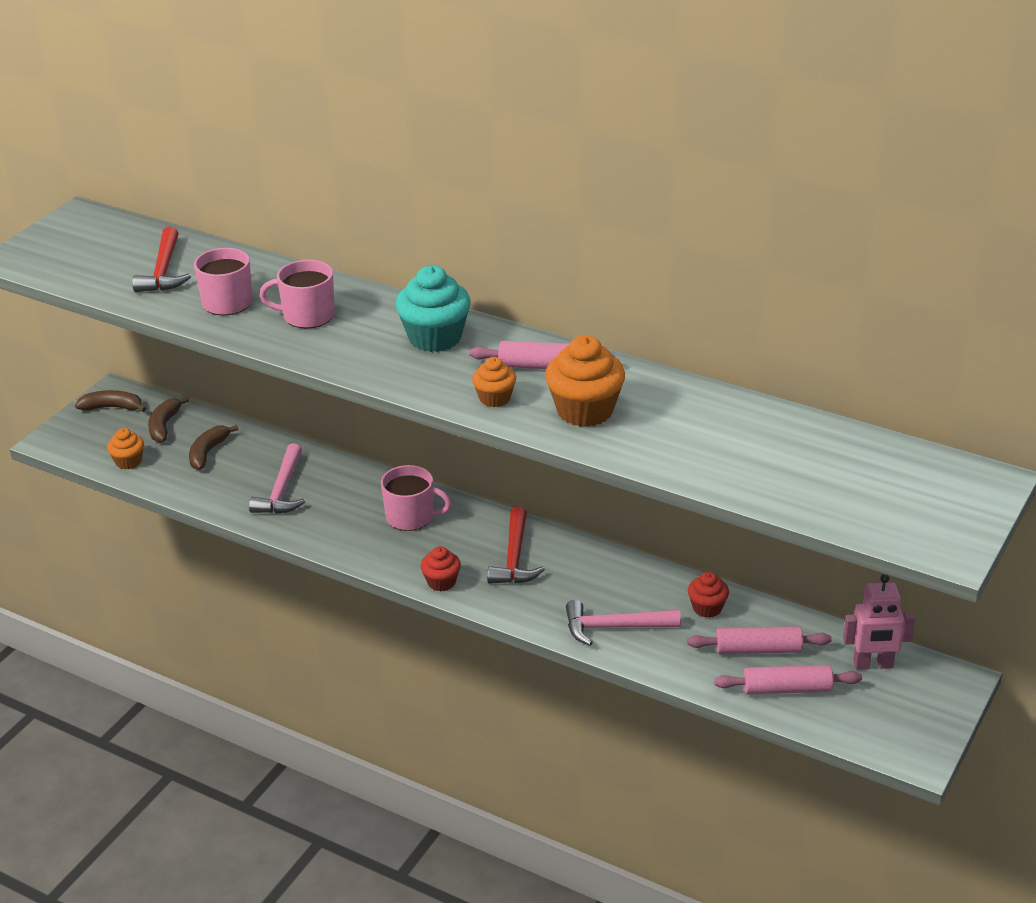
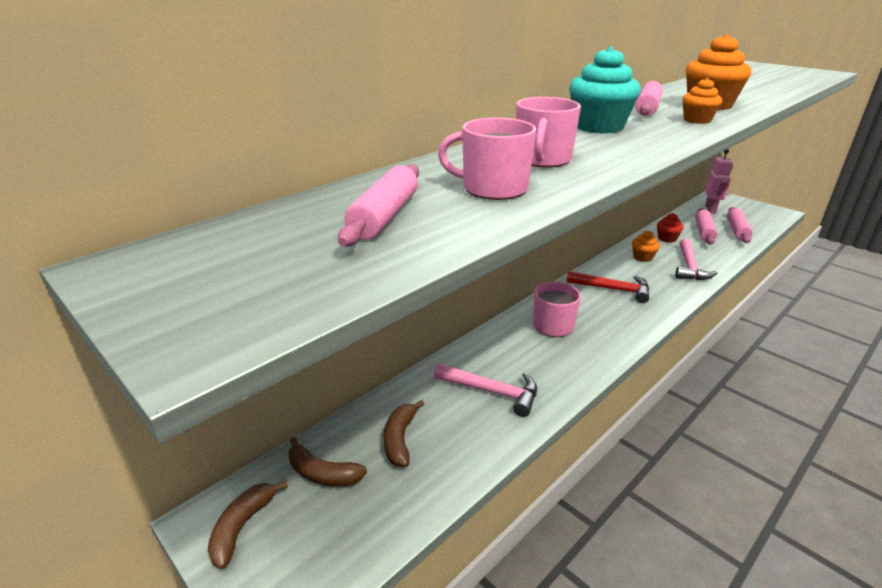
camera: 75 degrees left, 5 degrees down
(128, 461) = (381, 519): orange cupcake -> orange cupcake (642, 257)
(164, 271) = (385, 216): red hammer -> pink rolling pin
(208, 452) = (400, 439): brown banana -> brown banana turned 60 degrees clockwise
(441, 582) = (641, 322): red cupcake -> none

